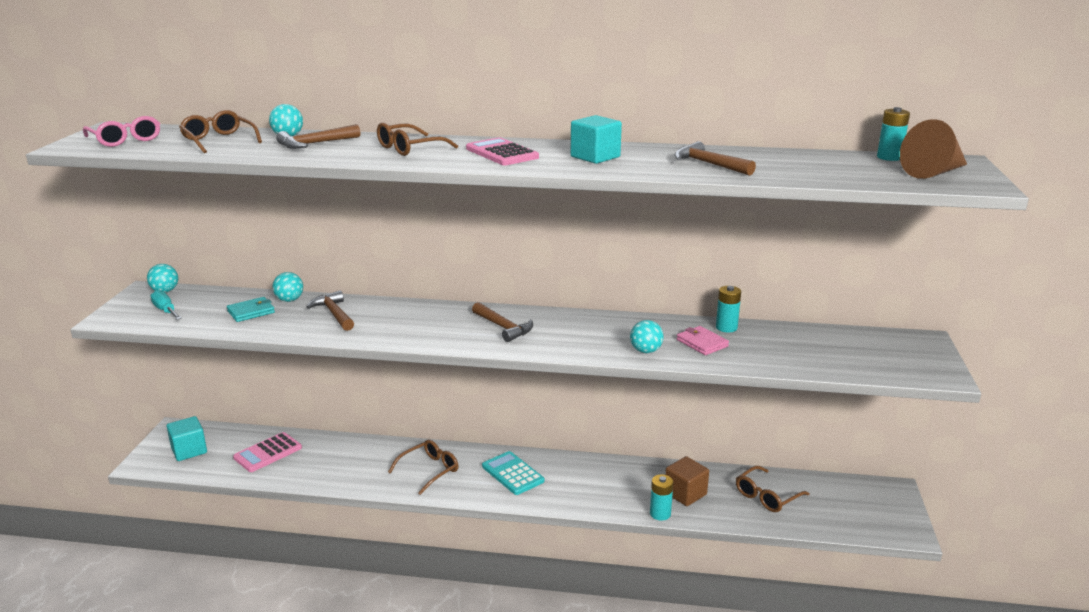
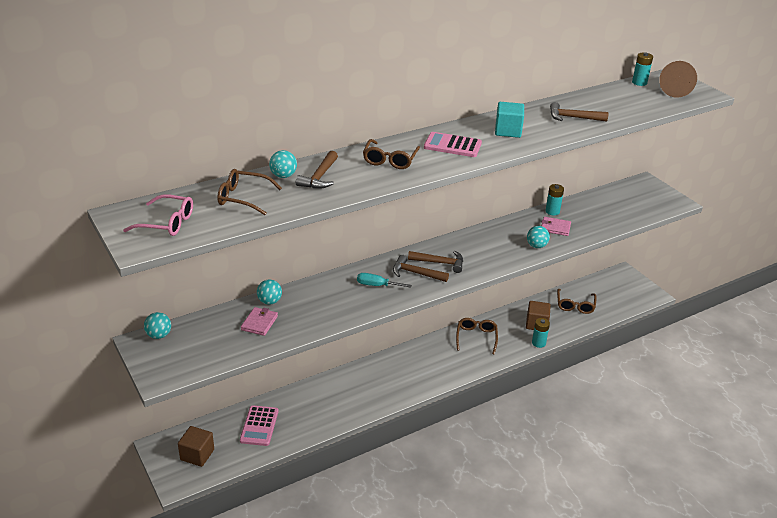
camera: 40 degrees left, 10 degrees up
(165, 310) = (192, 351): turquoise screwdriver -> turquoise screwdriver (377, 285)
(189, 450) = (197, 455): turquoise cube -> brown cube
(251, 312) = (259, 323): turquoise wallet -> pink wallet
(334, 314) = (320, 299): brown hammer -> brown hammer (416, 273)
(429, 471) = (383, 382): brown glasses -> brown glasses (476, 338)
(512, 474) = (434, 359): turquoise calculator -> none

